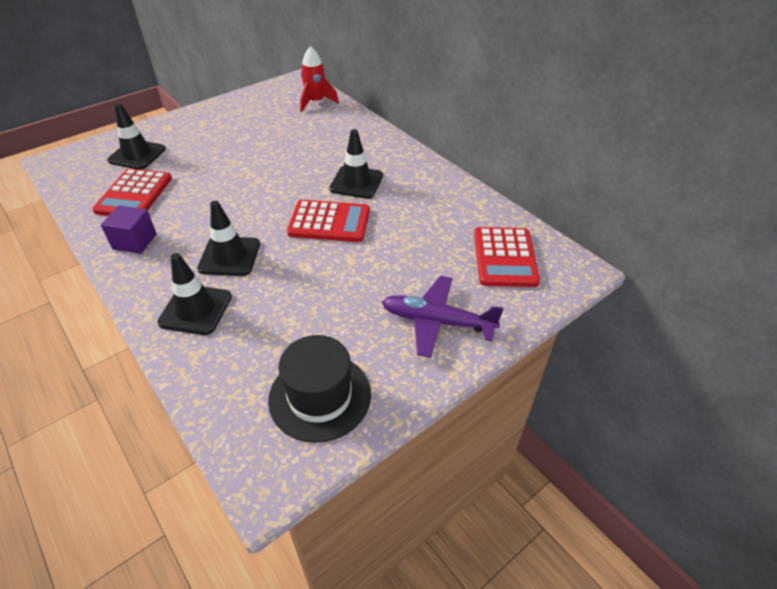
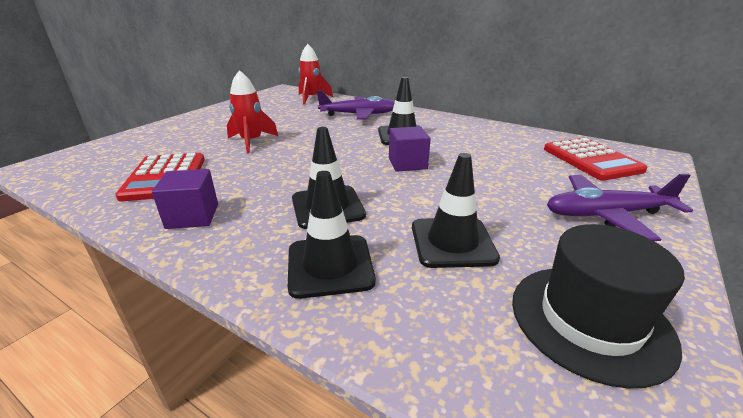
camera: 20 degrees left, 15 degrees down
(137, 155) = (149, 148): black traffic cone -> black traffic cone (452, 242)
(220, 163) = (251, 142): none -> red rocket
(329, 222) = (407, 163): red calculator -> purple cube
(341, 140) = (358, 115): none -> purple plane

